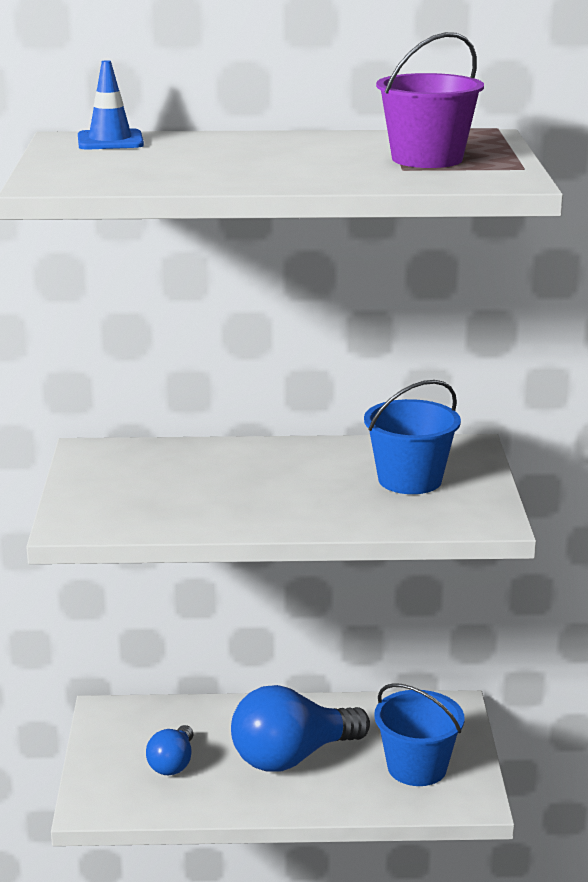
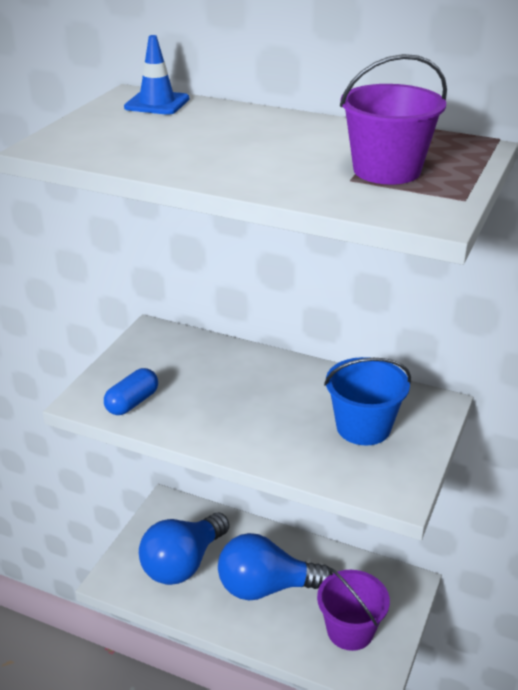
camera: 25 degrees right, 10 degrees up
(131, 514) = (132, 403): none -> blue capsule
(173, 764) = (183, 563): blue light bulb -> blue light bulb, size x1.87
(417, 767) = (350, 630): blue bucket -> purple bucket

